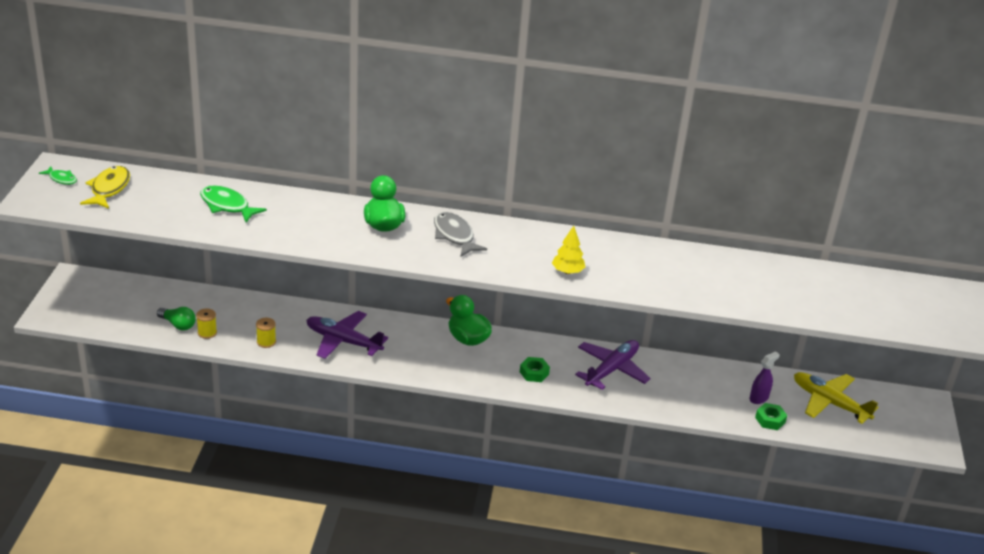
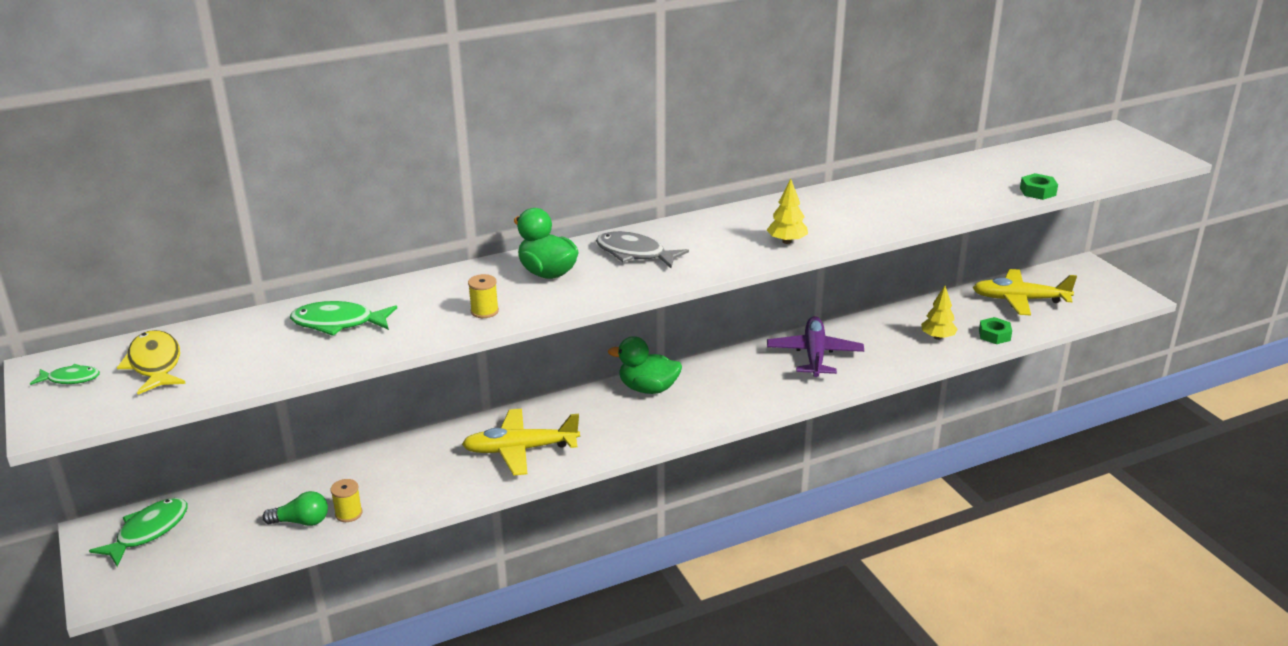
camera: 30 degrees left, 5 degrees down
(97, 290) = (148, 531): none -> green fish
(266, 342) = (432, 490): yellow spool -> yellow spool (484, 311)
(343, 341) = (520, 450): purple plane -> yellow plane
(534, 373) = (749, 390): green nut -> green nut (1037, 191)
(722, 400) = (937, 337): none -> yellow tree
(759, 398) = (963, 322): purple spray bottle -> none

